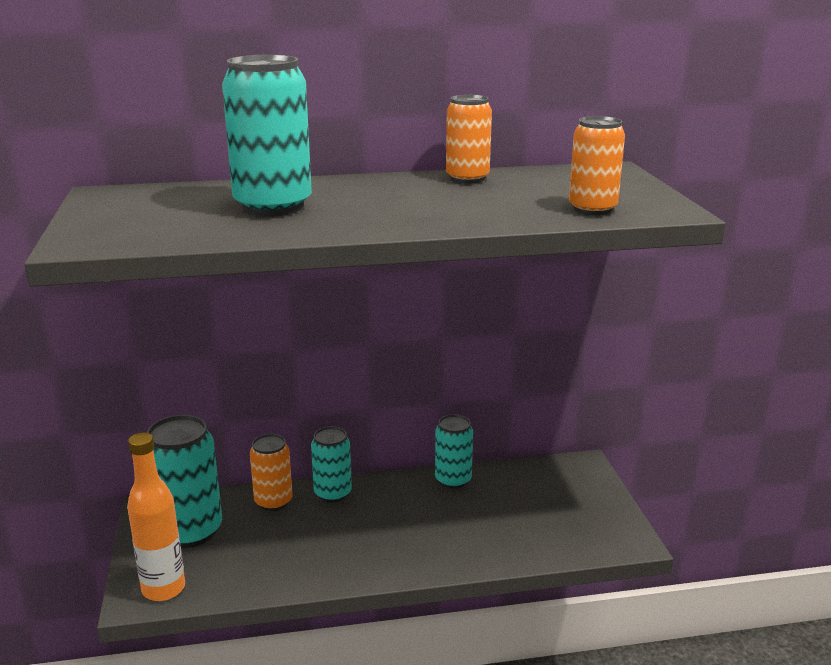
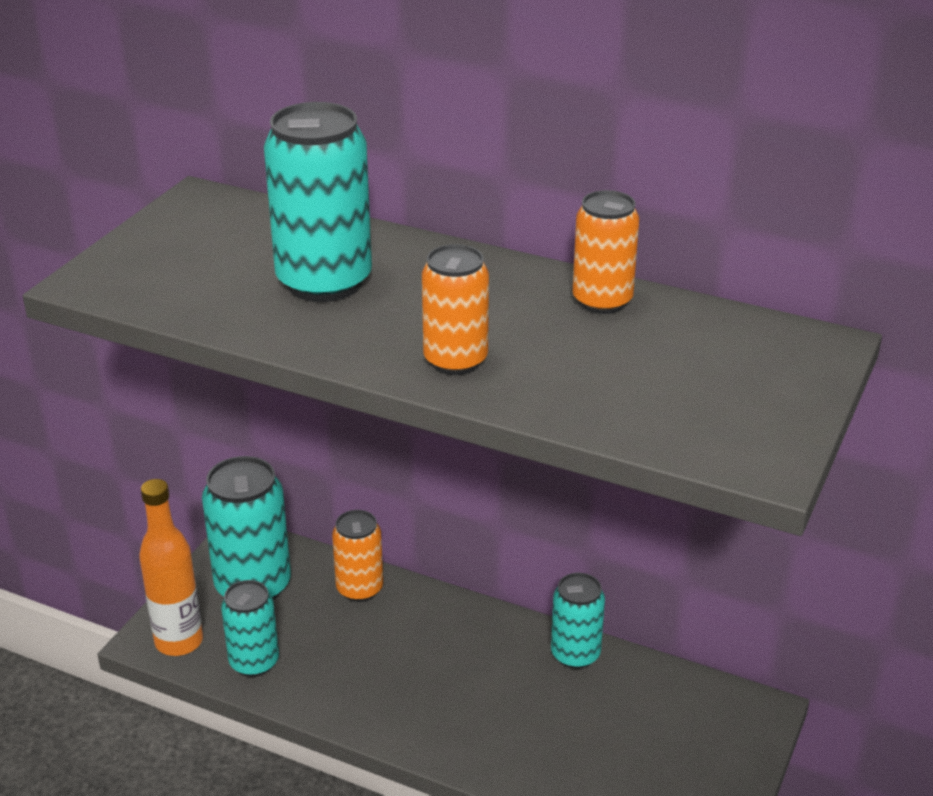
camera: 35 degrees right, 10 degrees up
(332, 493) = (428, 608): turquoise can -> turquoise can (254, 662)
(592, 209) = (666, 419): orange can -> orange can (455, 360)

